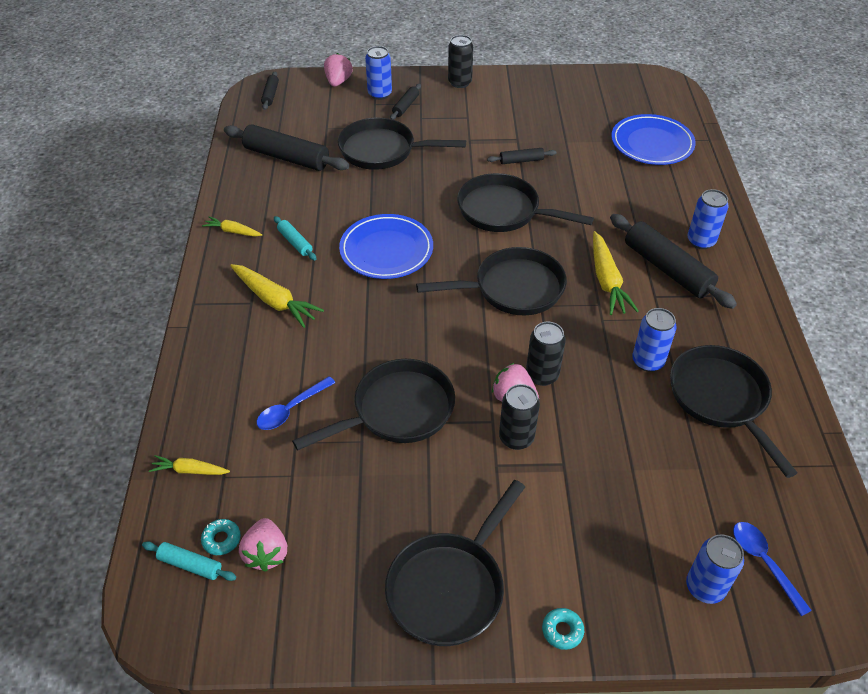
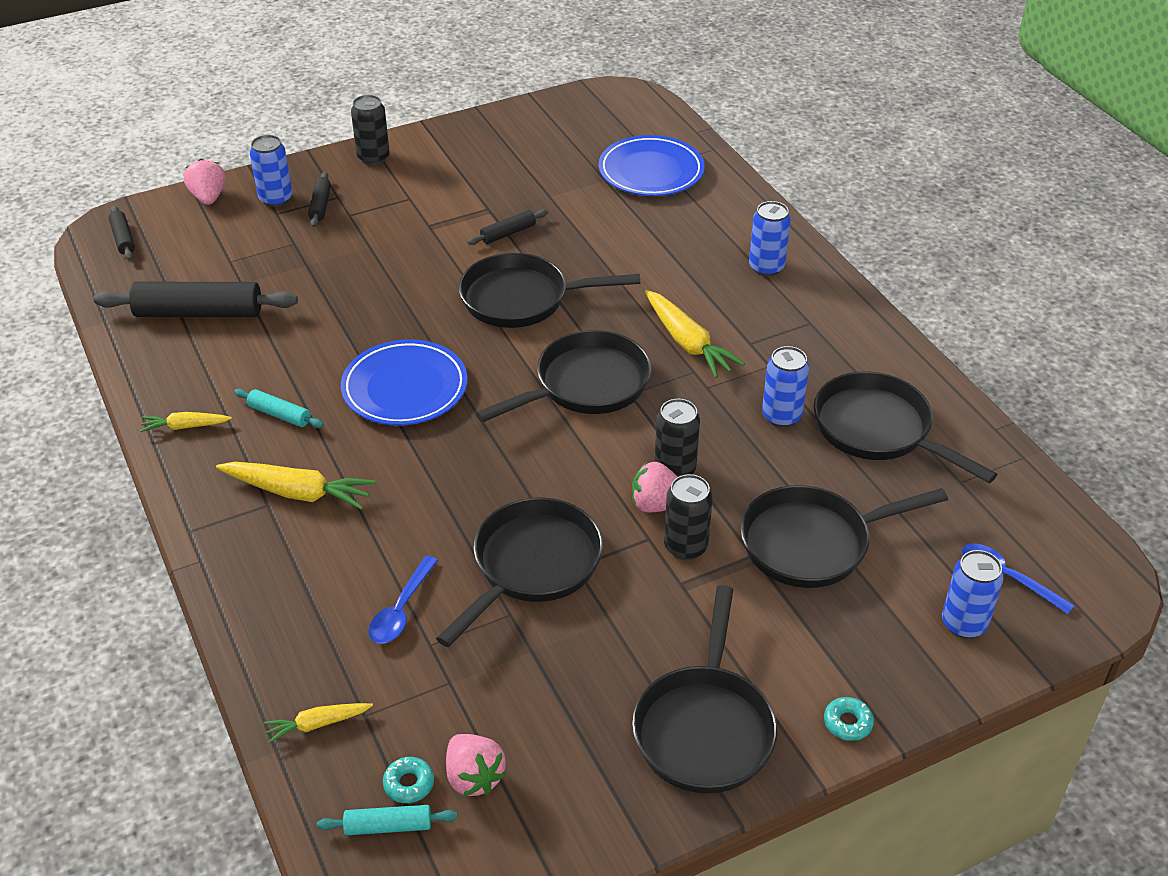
camera: 25 degrees left, 5 degrees down
(382, 150) = (324, 269): black pan -> black pan (812, 543)
(667, 269) = (746, 309): black rolling pin -> none

